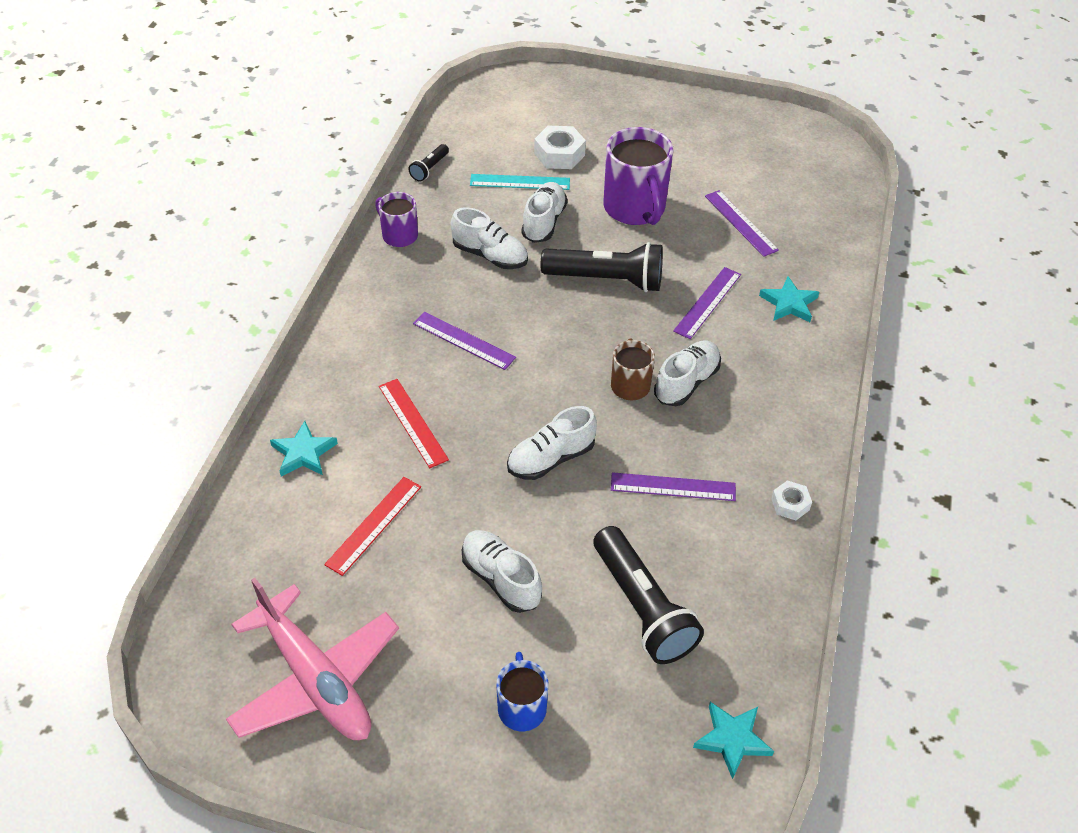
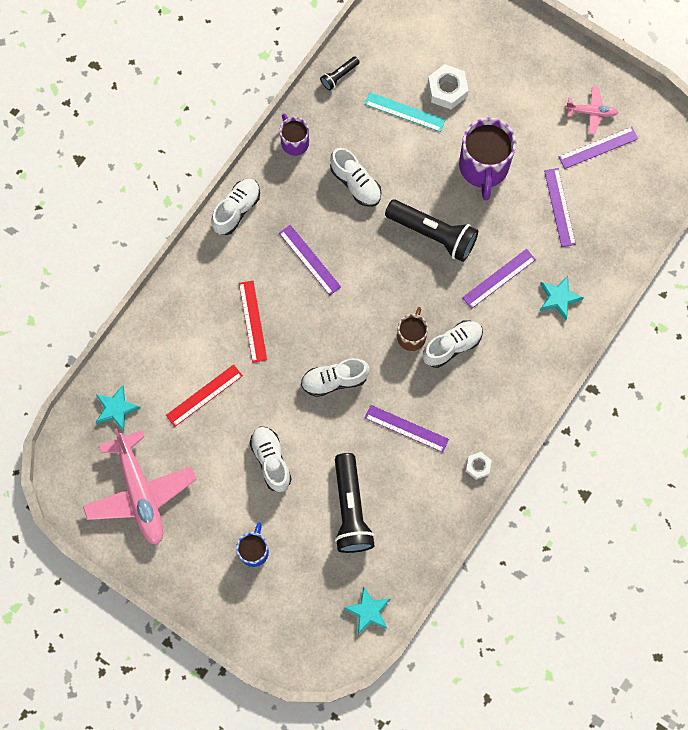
camera: 20 degrees right, 25 degrees up
(303, 453) = (174, 324): turquoise star -> turquoise star (116, 408)
(544, 222) = (408, 161): white shoe -> white shoe (236, 210)
(728, 139) = (591, 112): none -> pink plane
(753, 165) = (598, 147): none -> purple ruler

